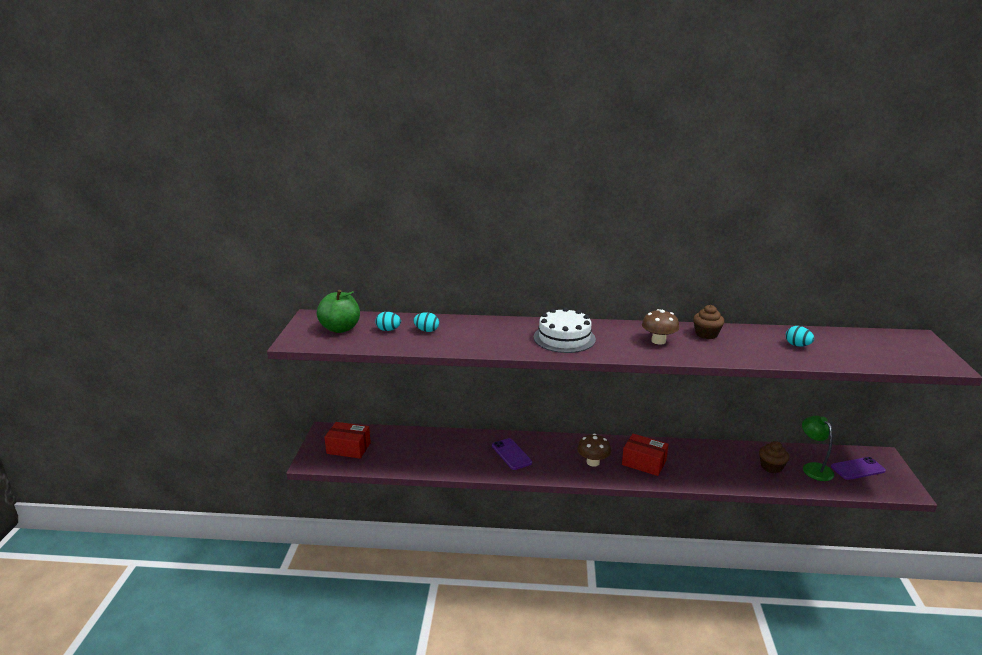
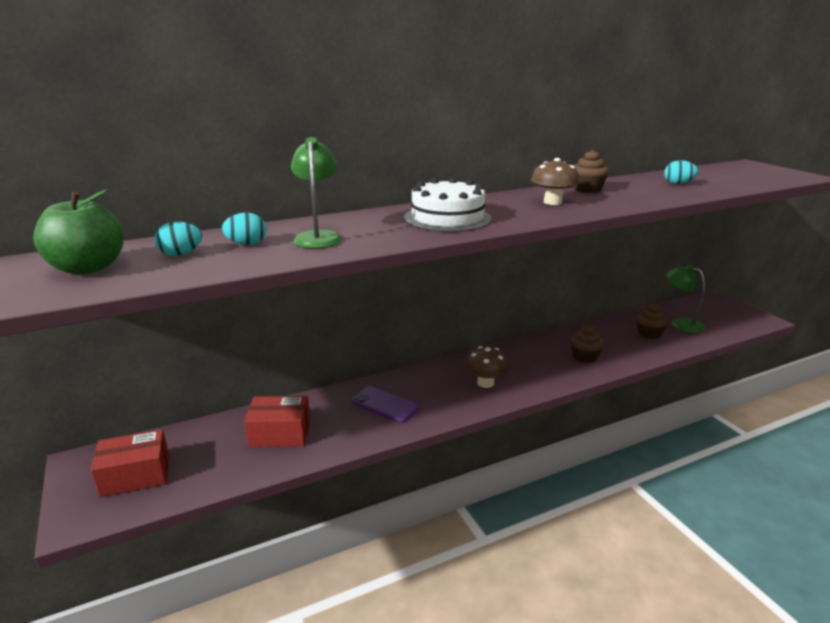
camera: 30 degrees left, 0 degrees up
(469, 335) = (318, 237): none -> green lamp
(644, 463) = (537, 366): red box -> red box (280, 433)
(691, 468) = (585, 356): none -> brown cupcake
(857, 469) = (711, 314): purple phone -> none

